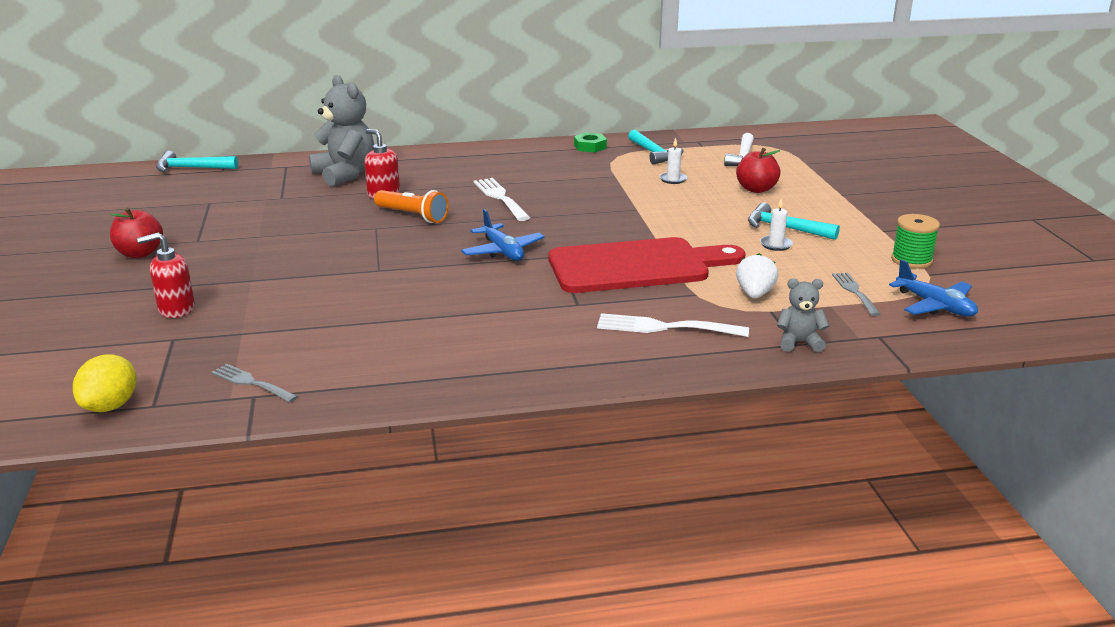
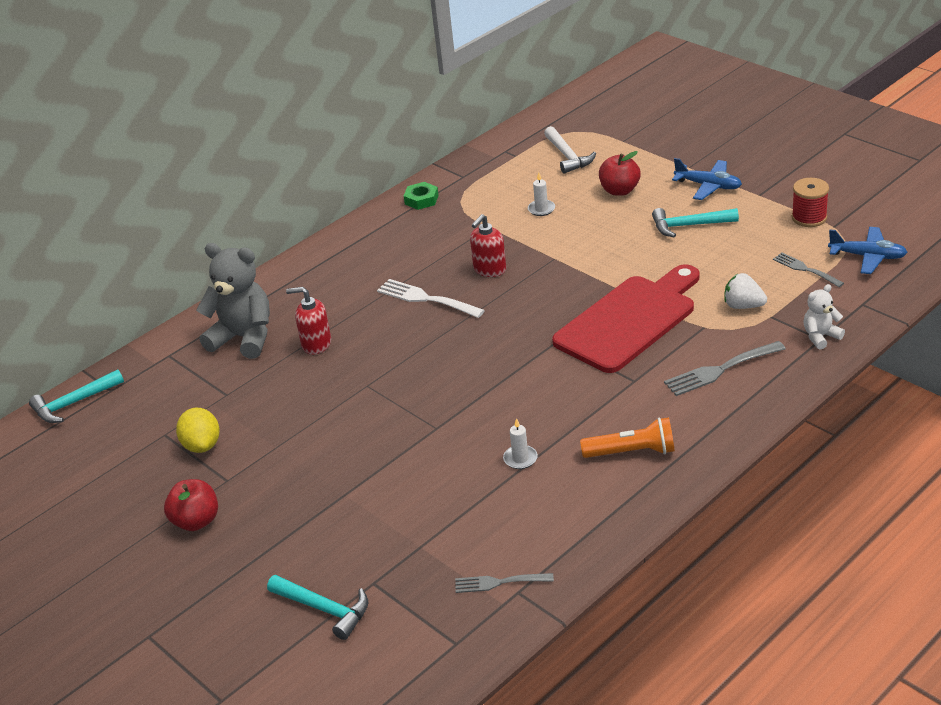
camera: 30 degrees left, 10 degrees up
(111, 406) = (424, 663): yellow lemon -> yellow lemon (202, 445)
(176, 309) = (328, 555): red soap dispenser -> red soap dispenser (489, 269)
(413, 216) = (380, 356): orange flashlight -> orange flashlight (632, 452)
(502, 251) = (509, 357): blue plane -> blue plane (708, 186)
(654, 153) = (487, 184): turquoise hammer -> turquoise hammer (324, 609)
(664, 327) = (720, 370): white fork -> grey fork
(754, 294) = (743, 306): white strawberry -> white strawberry turned 45 degrees counterclockwise
(776, 245) = (702, 247): white candle -> white candle (520, 459)
(799, 342) = (820, 337): grey teddy bear -> white teddy bear
(911, 260) = (809, 218): green spool -> red spool

